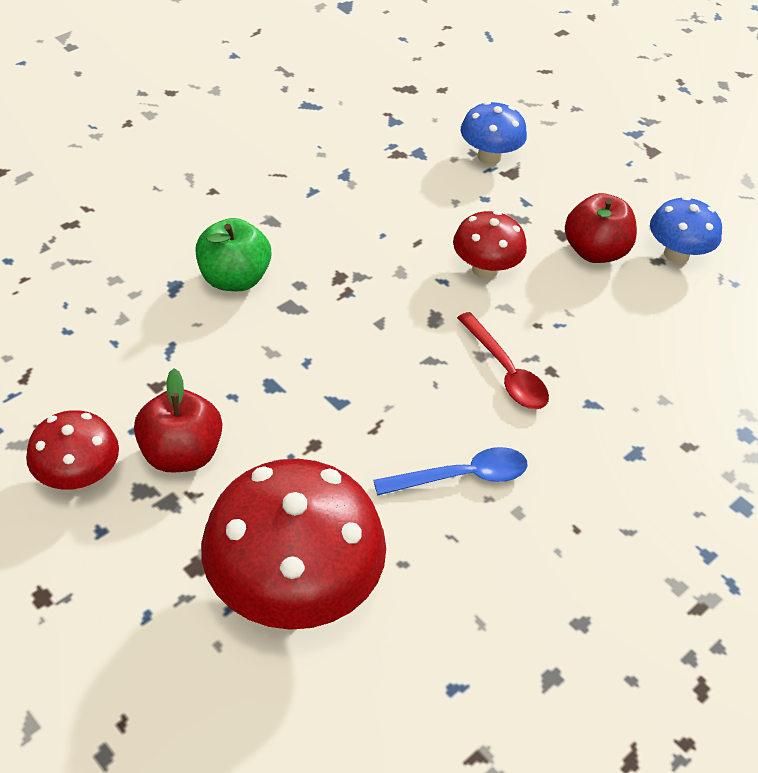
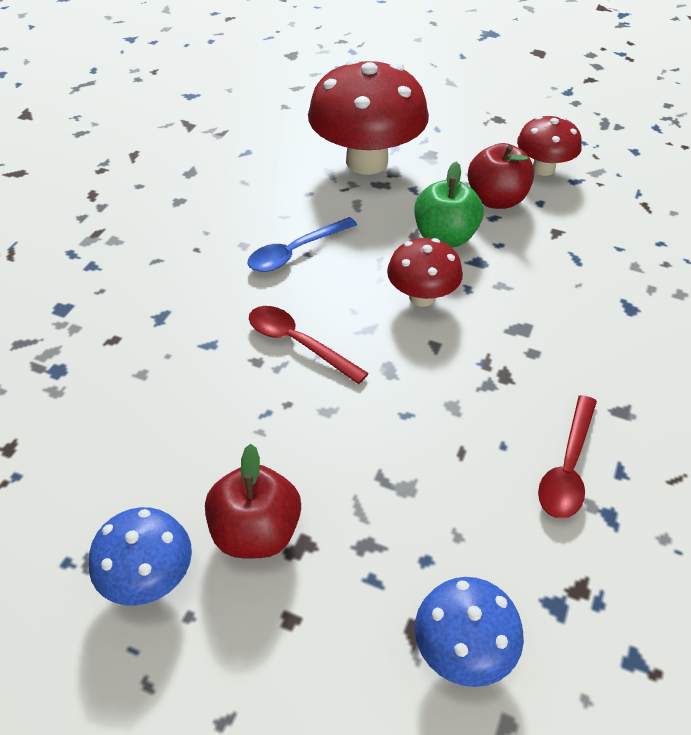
camera: 160 degrees right, 0 degrees up
(234, 279) = (591, 334): green apple -> green apple (445, 237)
(348, 206) = (567, 467): none -> red spoon
(485, 269) = (371, 447): red mushroom -> red mushroom (422, 297)

